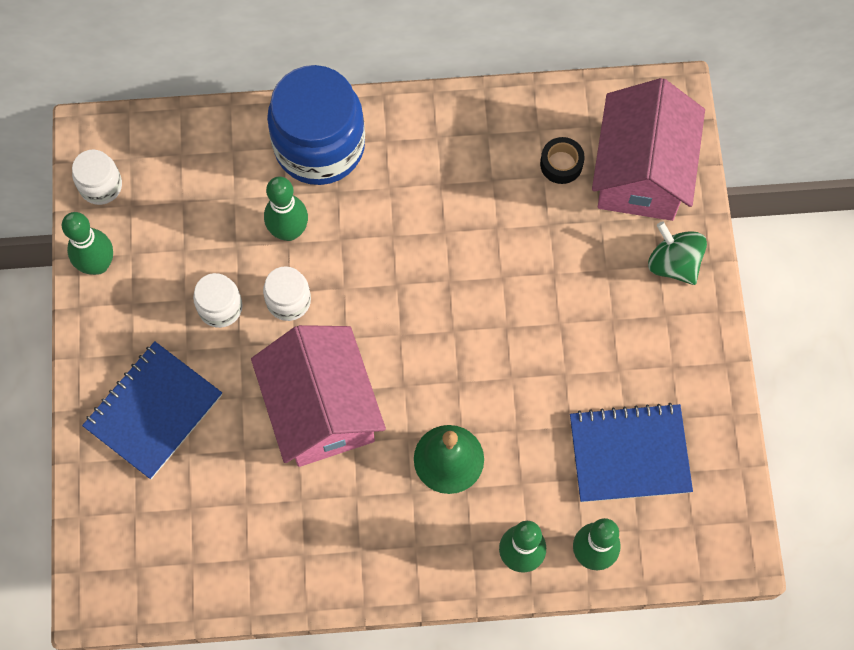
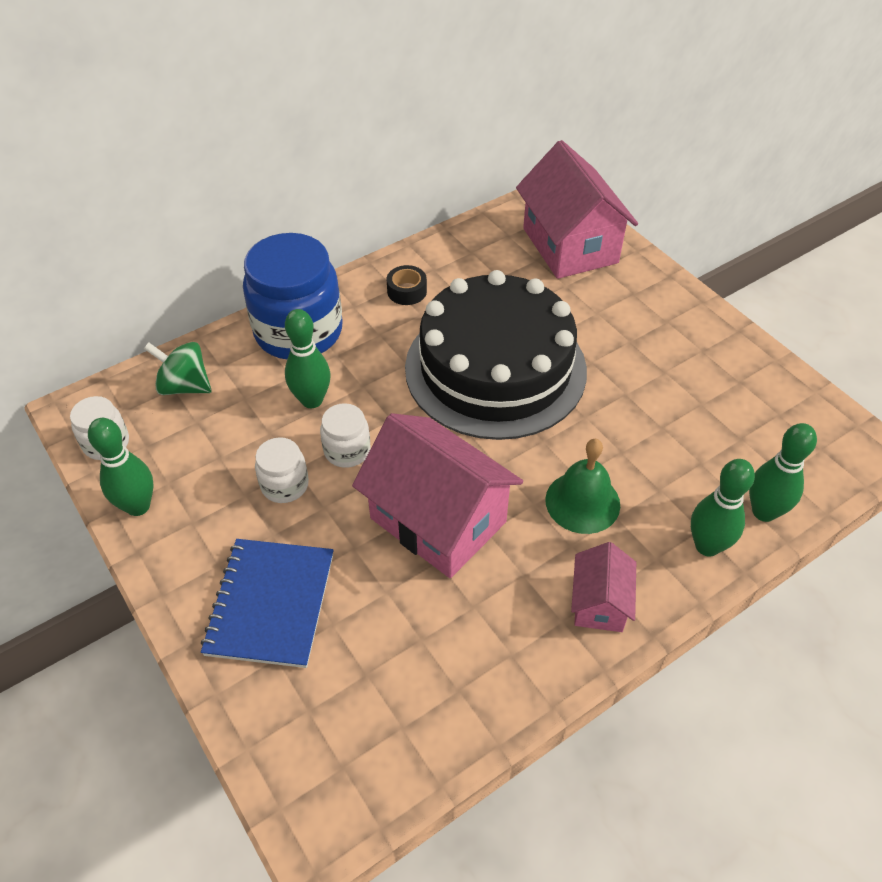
camera: 30 degrees left, 20 degrees down
(398, 553) = (599, 603): none -> pink house
(468, 283) = (495, 368): none -> black cake
(561, 164) = (506, 264): black tape -> black tape (407, 291)
(629, 454) = (725, 424): blue notebook -> none
(673, 263) = (642, 287): green spinning top -> green spinning top (184, 386)

